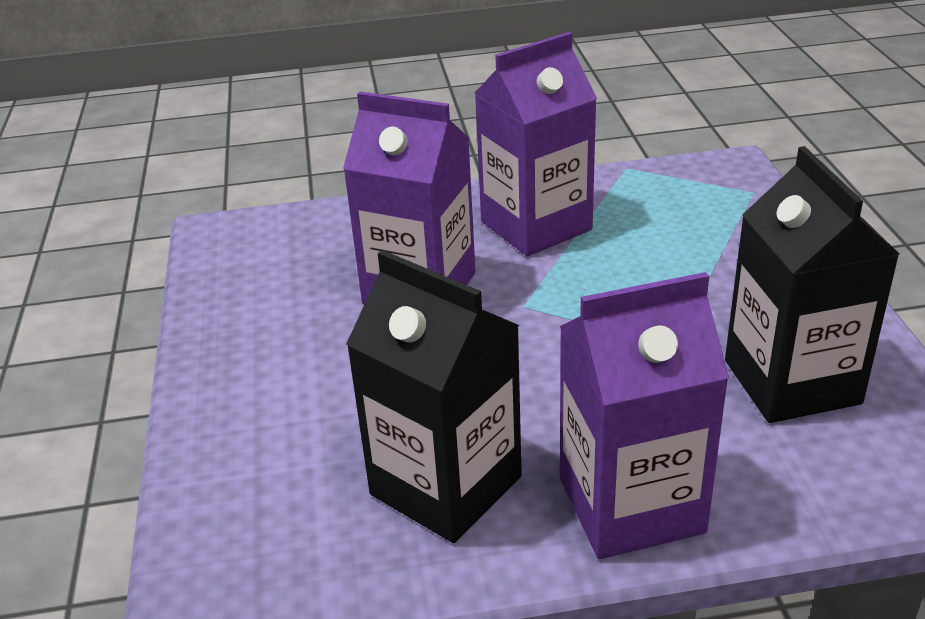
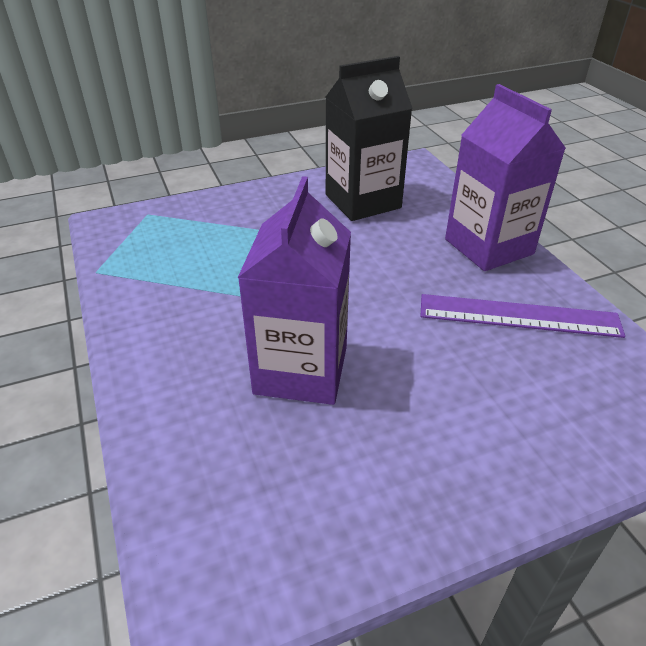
camera: 105 degrees left, 5 degrees up
(445, 485) = (518, 316): black carton -> purple ruler
(536, 226) = (193, 312): purple carton -> none

